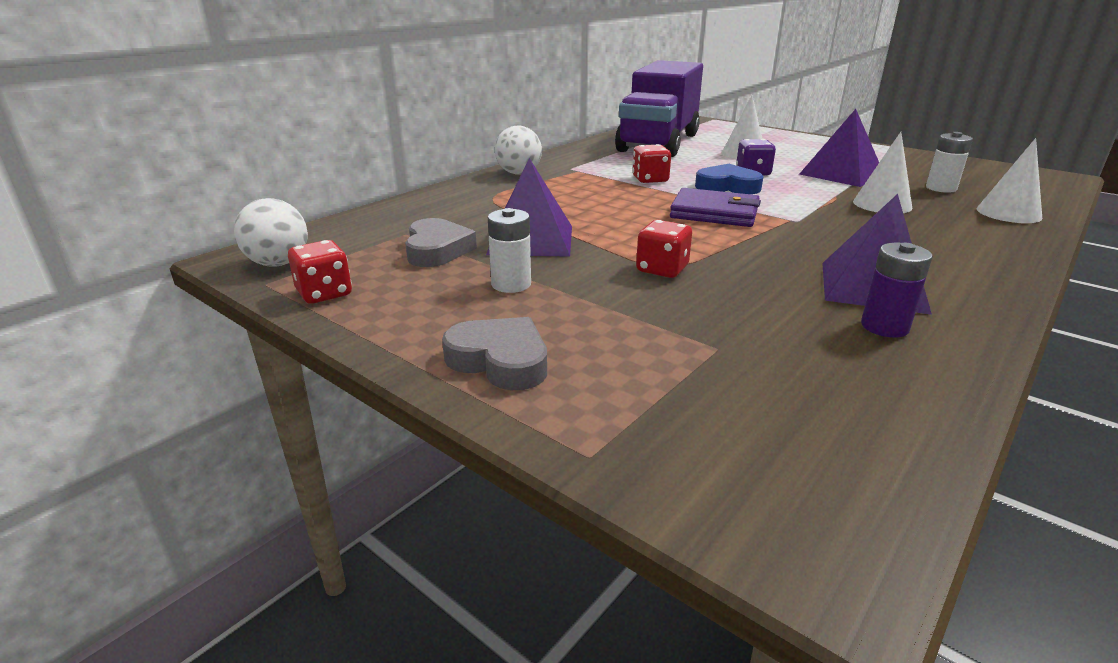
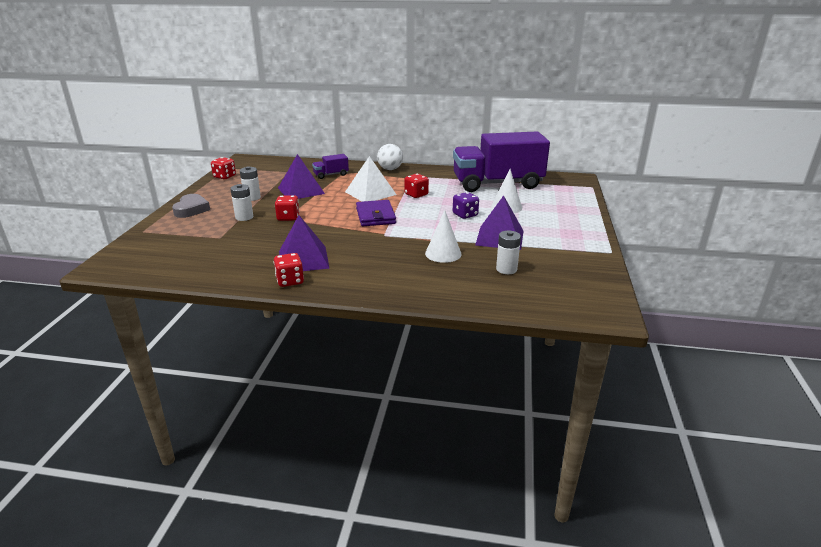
camera: 60 degrees right, 0 degrees up
(278, 263) = (244, 164): white ball -> none
(437, 250) = (276, 180): grey heart -> none
(482, 208) = (331, 175): none -> purple truck
(609, 200) = (370, 193): none -> white pyramid
(620, 307) = (244, 217): none -> white battery
(727, 186) = (427, 212): blue heart -> none
(884, 327) = (259, 264): purple battery -> none
(967, 311) = (290, 281): none -> red dice
(1008, 213) = (472, 292): white cone -> none

